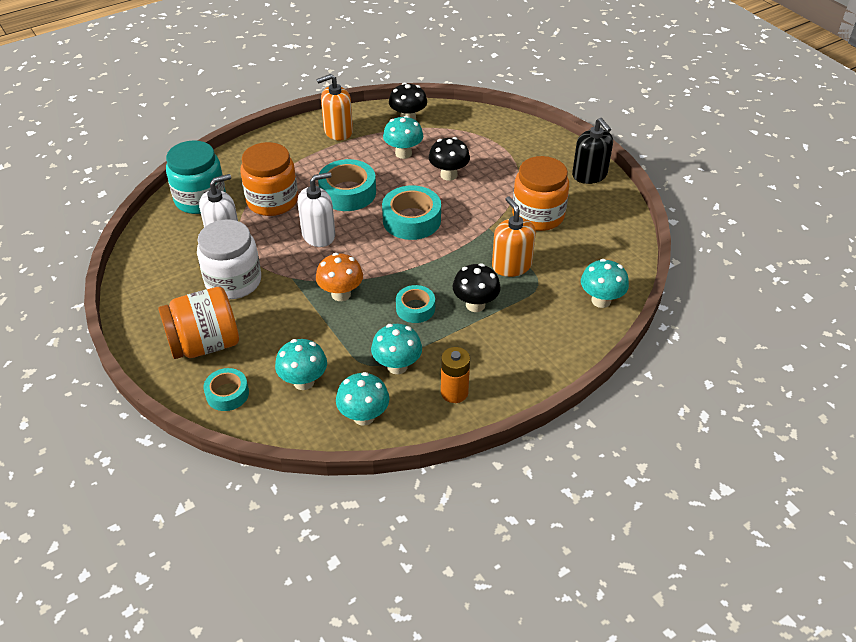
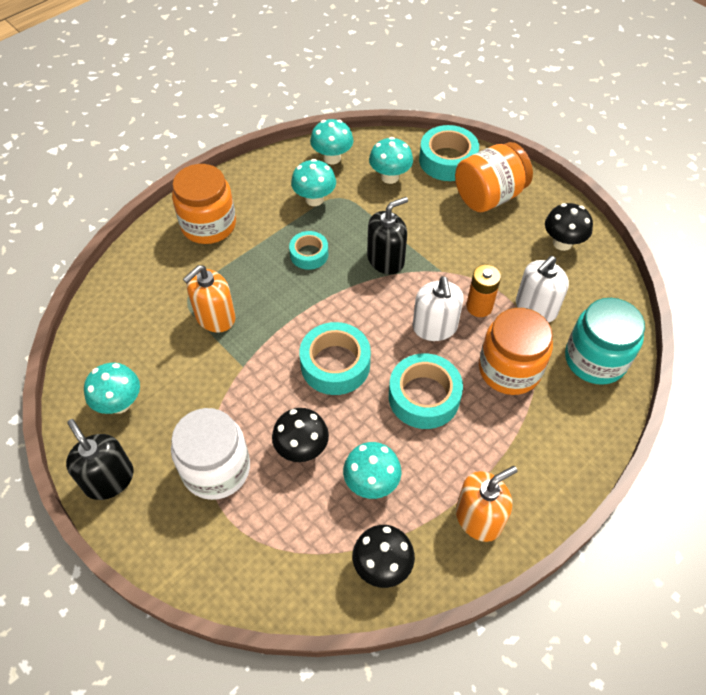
camera: 170 degrees right, 10 degrees up
(227, 394) = (447, 160): turquoise tape -> turquoise tape, size x1.64
(233, 281) = (497, 259): white jar -> white jar (216, 469)
(318, 235) = (435, 327): white soap dispenser -> white soap dispenser turned 60 degrees counterclockwise
(341, 294) = (386, 260): orange mushroom -> black soap dispenser
(454, 392) = (262, 184): orange battery -> orange battery (479, 307)
(475, 305) = (250, 266): black mushroom -> black mushroom (562, 243)
(511, 265) = (215, 317): orange soap dispenser -> orange soap dispenser turned 75 degrees clockwise
(538, 215) = (183, 394): orange jar -> orange jar (208, 225)
(601, 300) = (123, 288): turquoise mushroom -> turquoise mushroom (120, 403)

